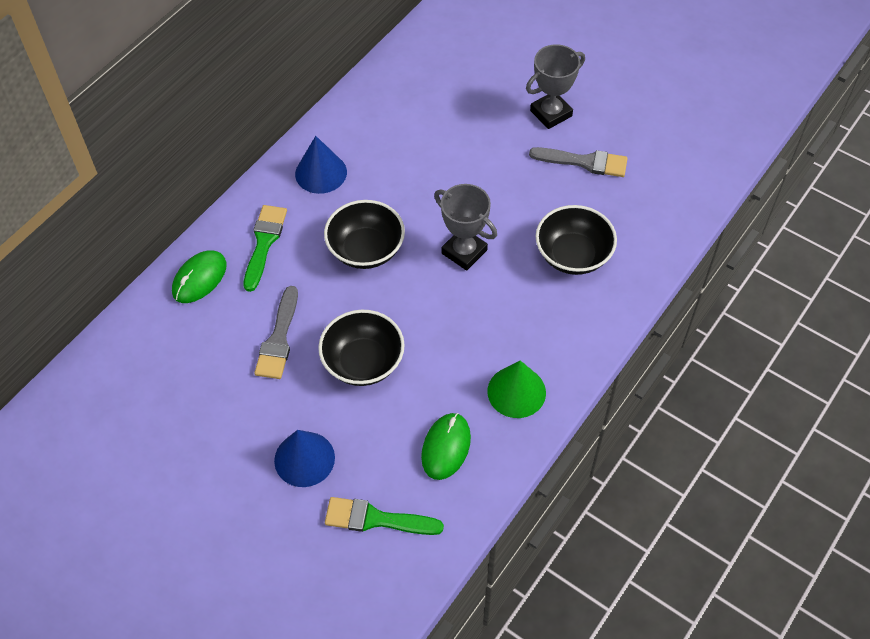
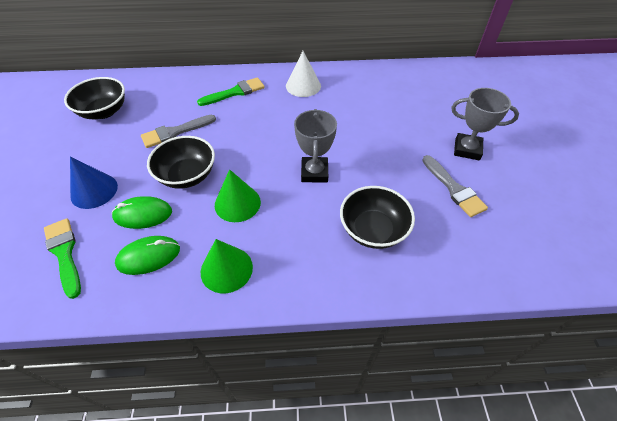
camera: 50 degrees right, 5 degrees down
(199, 278) = (190, 84): green mouse -> green mouse (143, 214)
(321, 173) = (303, 86): blue cone -> white cone
(366, 249) = (270, 130): black bowl -> black bowl (104, 111)
(444, 339) = (237, 203): none -> green cone

